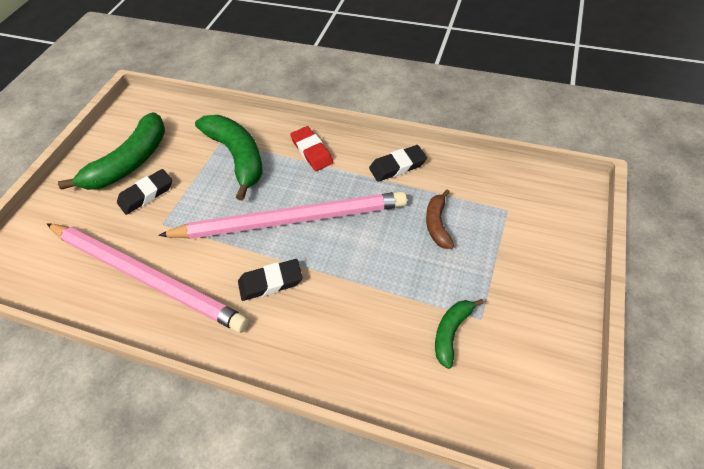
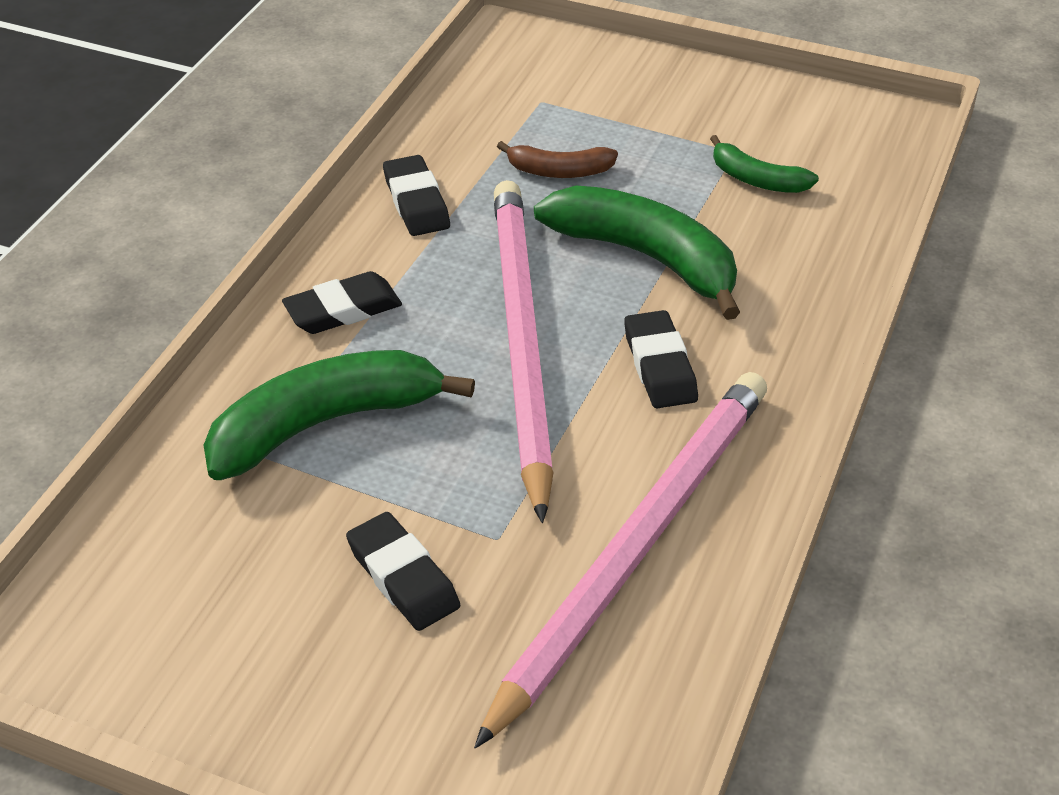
camera: 90 degrees left, 10 degrees down
(130, 162) = (284, 625): green banana -> green banana (647, 257)
(312, 151) = (343, 310): red eraser -> black eraser

